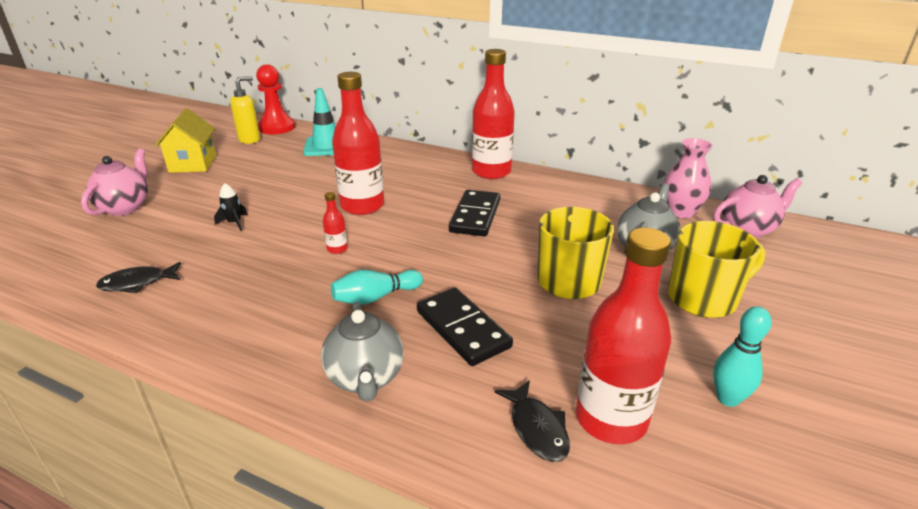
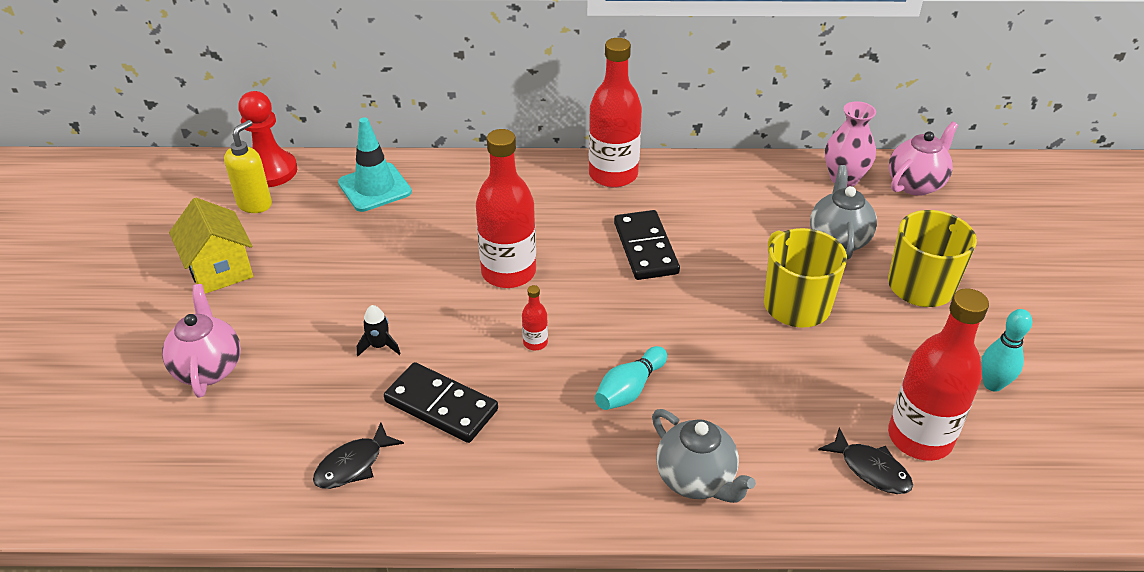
camera: 25 degrees left, 10 degrees up
(463, 329) = (740, 395): black domino -> black domino (441, 405)

